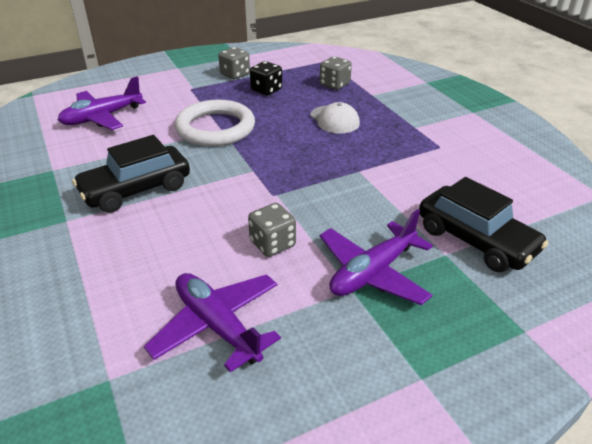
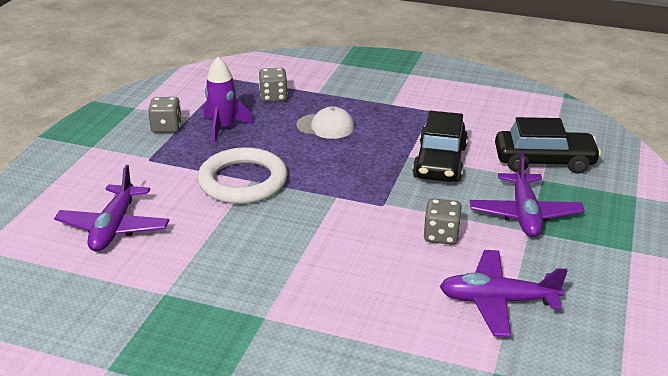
camera: 45 degrees left, 5 degrees down
(136, 190) = (275, 262): black car -> black car (440, 162)
(266, 90) = (223, 128): black dice -> purple rocket

